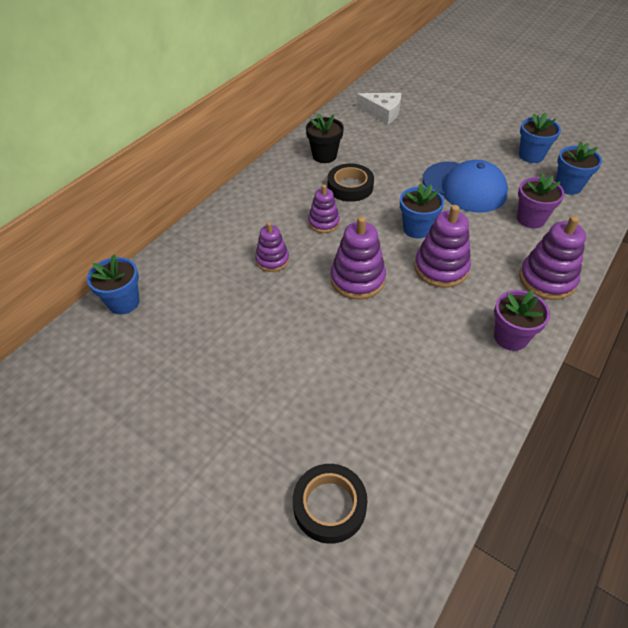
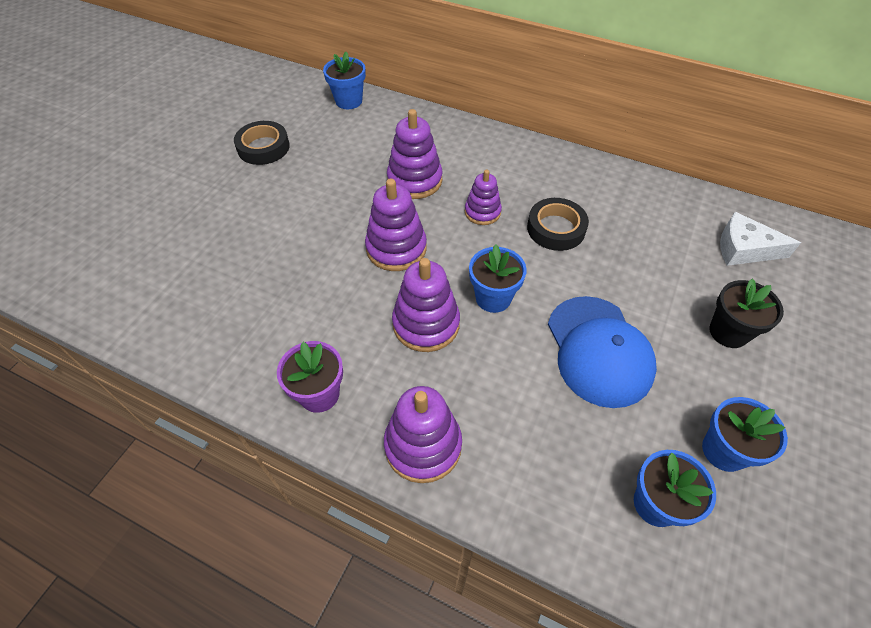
camera: 80 degrees right, 5 degrees up
(272, 260) = (415, 180): purple stacking toy -> purple stacking toy, size x1.58
(324, 156) = (610, 199): black flower pot -> black flower pot (728, 332)
(329, 506) = (140, 252): black tape -> black tape (263, 147)
(382, 113) = (744, 249): white cheese -> white cheese turned 90 degrees clockwise
(464, 187) = (599, 351): blue cap -> blue cap turned 45 degrees counterclockwise
(530, 219) = (550, 435): purple flower pot -> none

